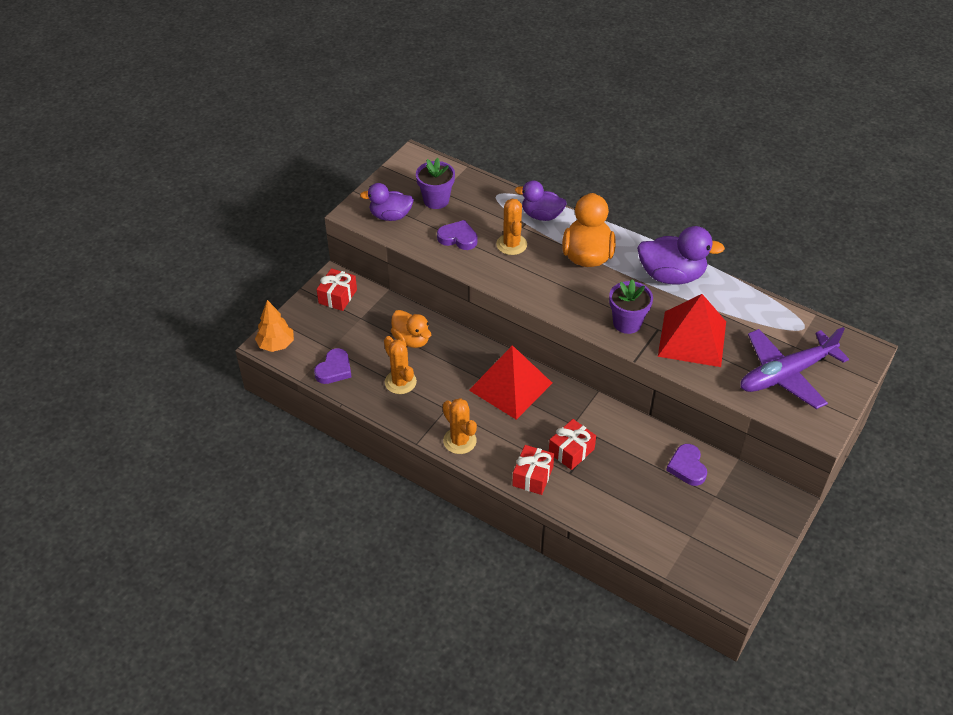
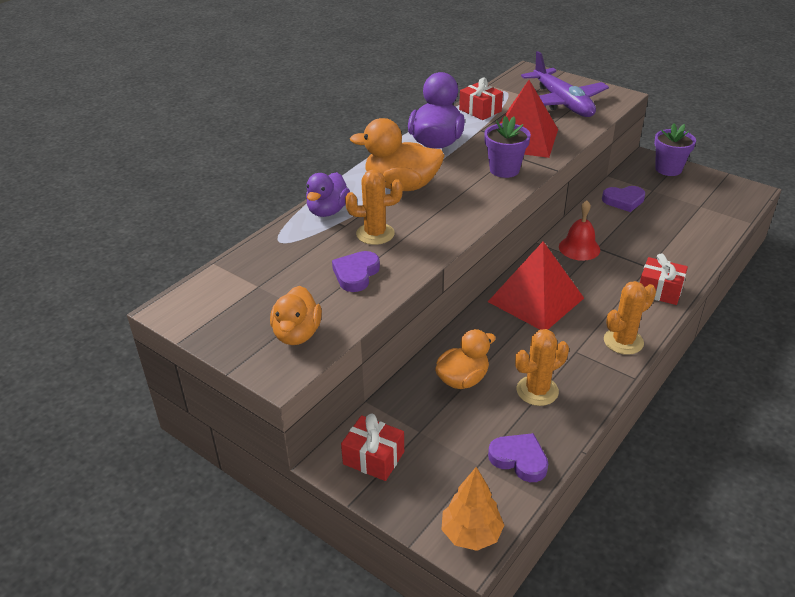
camera: 85 degrees left, 10 degrees down
(390, 216) = (297, 334): purple duck -> orange duck
(436, 200) = (275, 291): purple flower pot -> purple flower pot (668, 169)
(571, 451) = (620, 264): red gift -> red gift (480, 110)
(593, 422) = (579, 248): none -> red bell

